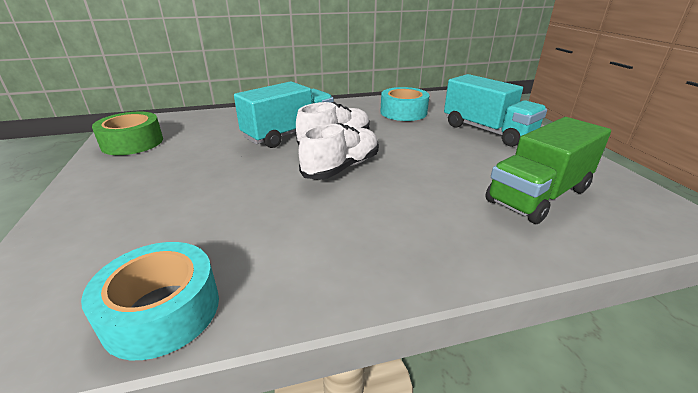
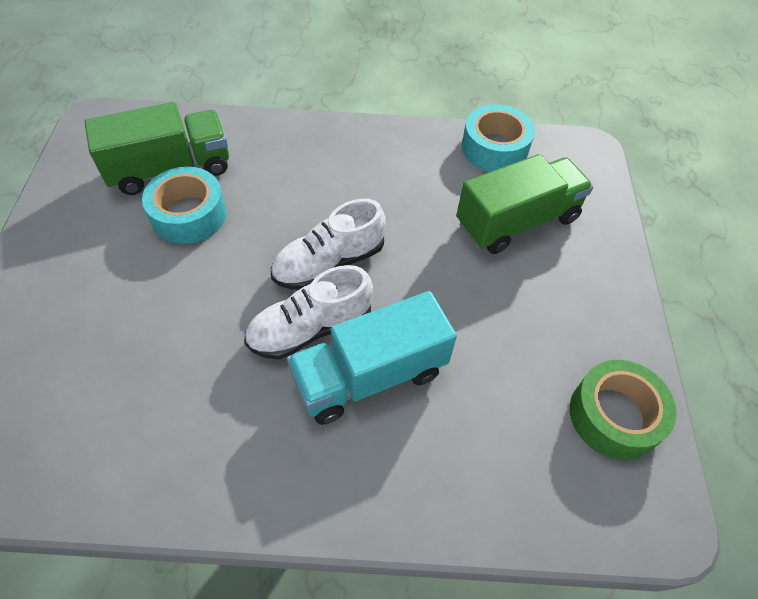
camera: 165 degrees left, 25 degrees up
(160, 225) = (517, 221): none -> green truck
(403, 112) = (138, 409): turquoise tape -> turquoise tape (189, 215)
(487, 131) = (75, 297): turquoise truck -> none

